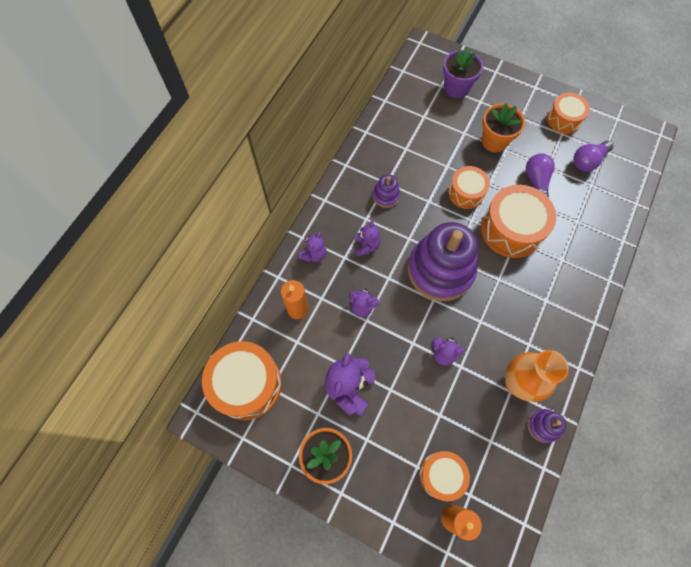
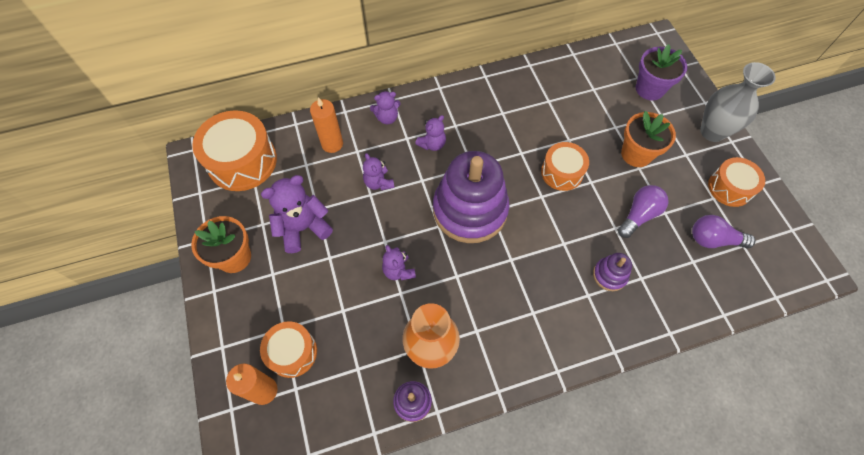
camera: 45 degrees right, 5 degrees down
(386, 196) = (490, 122): purple stacking toy -> purple stacking toy (609, 275)
(511, 229) = (569, 232): orange drum -> none
(519, 89) = (712, 132): none -> grey vase

